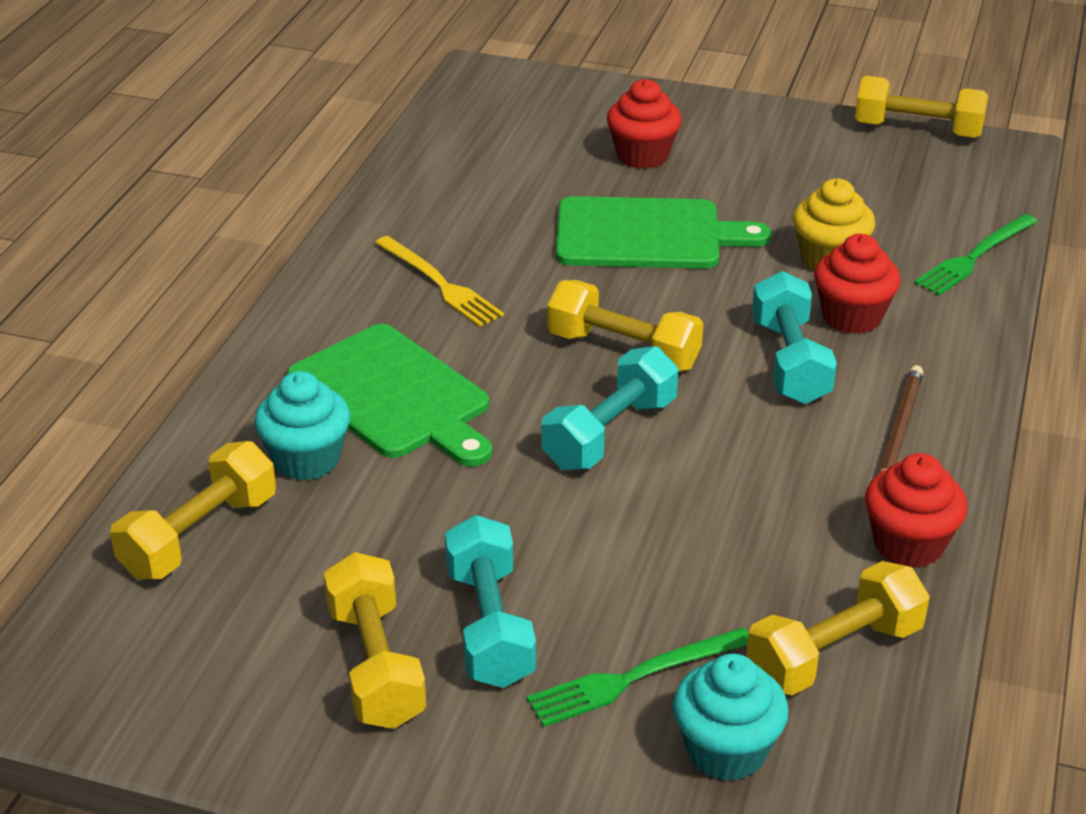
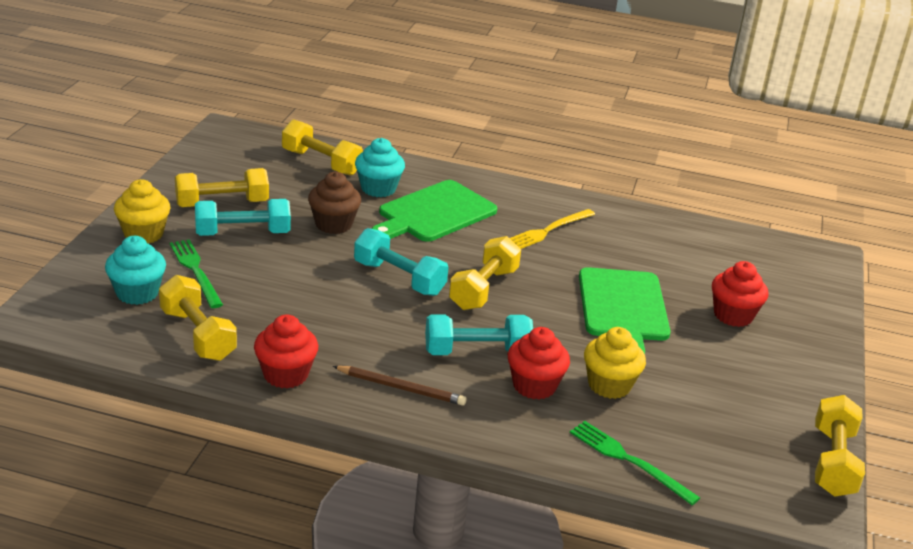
camera: 85 degrees right, 5 degrees down
(444, 511) = (333, 224): none -> brown cupcake
(509, 771) = (143, 234): none -> yellow cupcake

